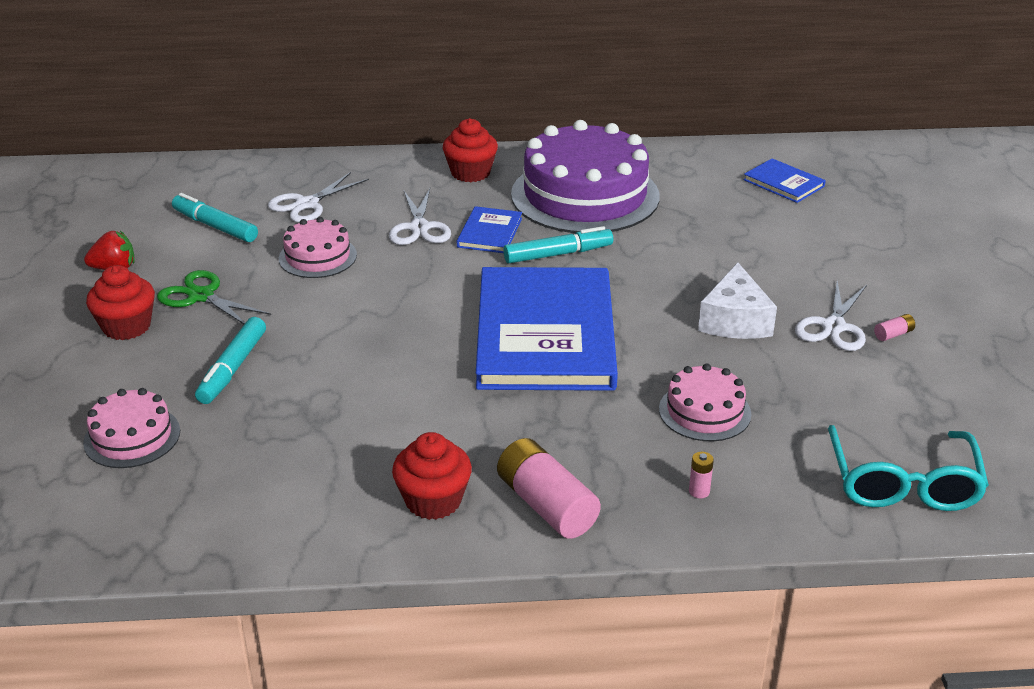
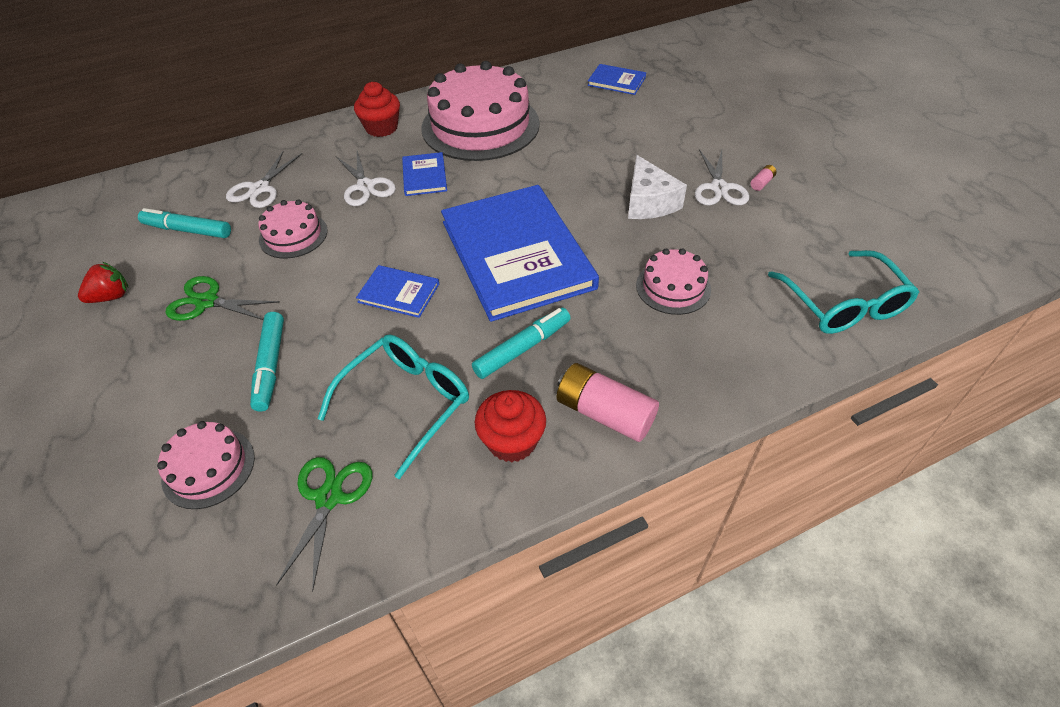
camera: 20 degrees left, 15 degrees up
(126, 326) = (150, 353): red cupcake -> none
(228, 494) = (329, 497): none -> green scissors
(347, 437) = (406, 403): none -> turquoise glasses
(396, 338) = (399, 293): none -> blue book
(558, 254) = (488, 181): turquoise marker -> turquoise marker (522, 348)
(585, 195) = (480, 126): purple cake -> pink cake
(699, 491) = (710, 360): pink battery -> none

